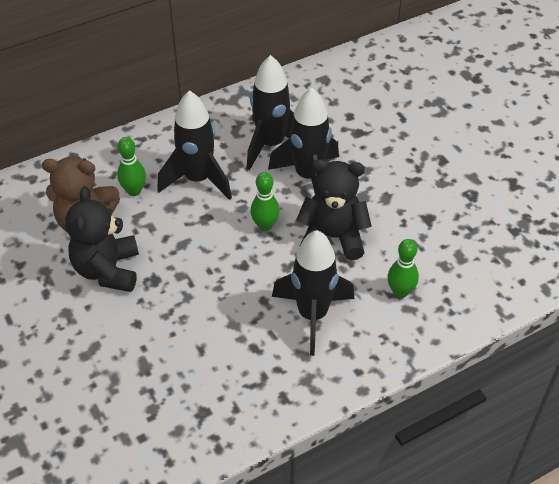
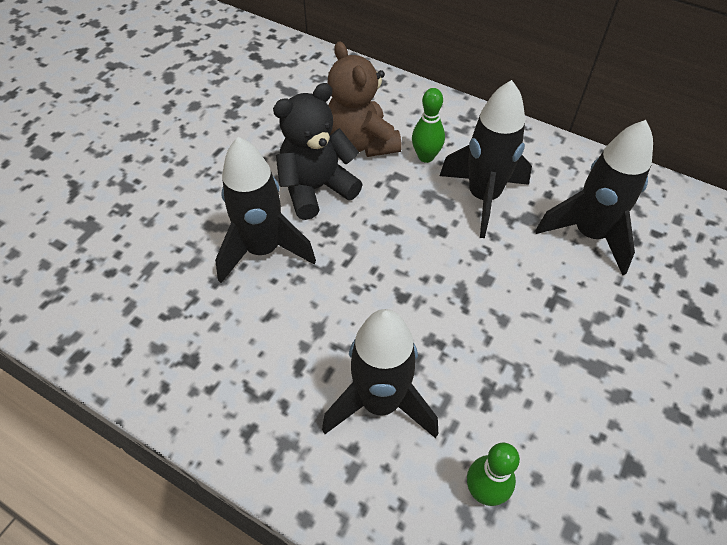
camera: 60 degrees right, 5 degrees up
(265, 225) = (471, 288): green bowling pin -> none
(308, 176) = (577, 294): black rocket -> black rocket (263, 250)
(333, 237) = (509, 366): black teddy bear -> none

